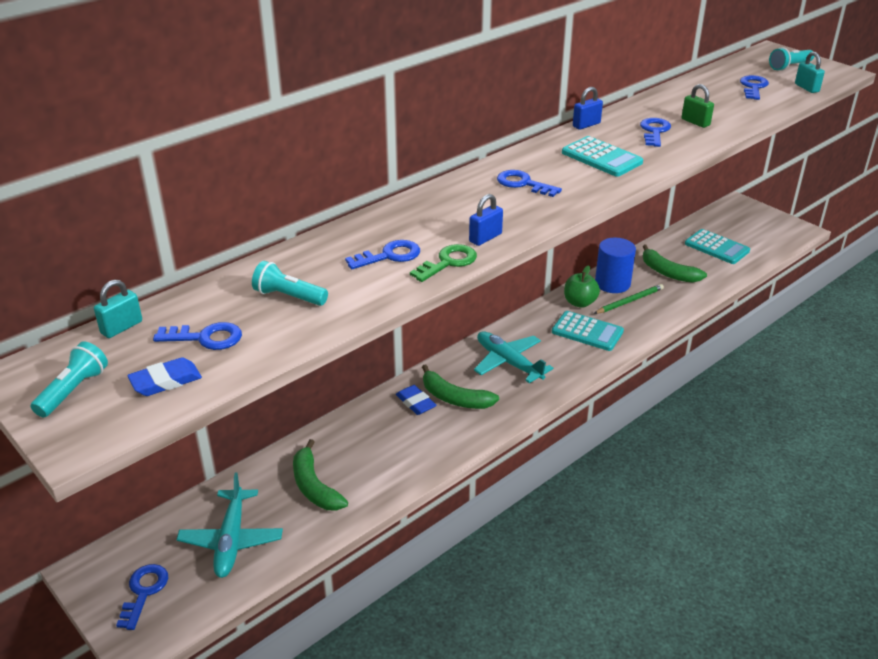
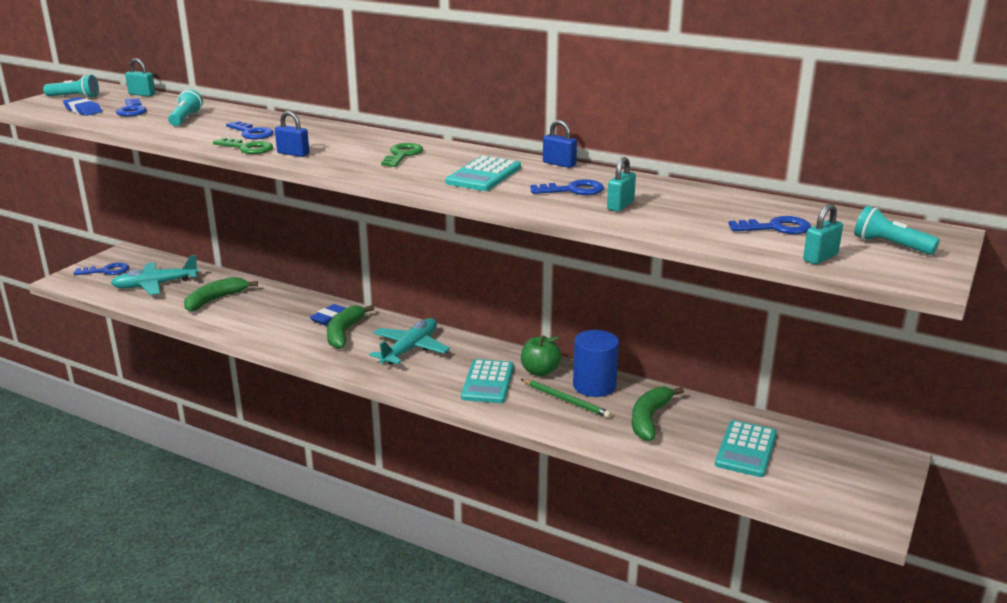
camera: 70 degrees right, 10 degrees down
(523, 184) = (402, 155): blue key -> green key
(695, 122) = (620, 205): green padlock -> turquoise padlock

